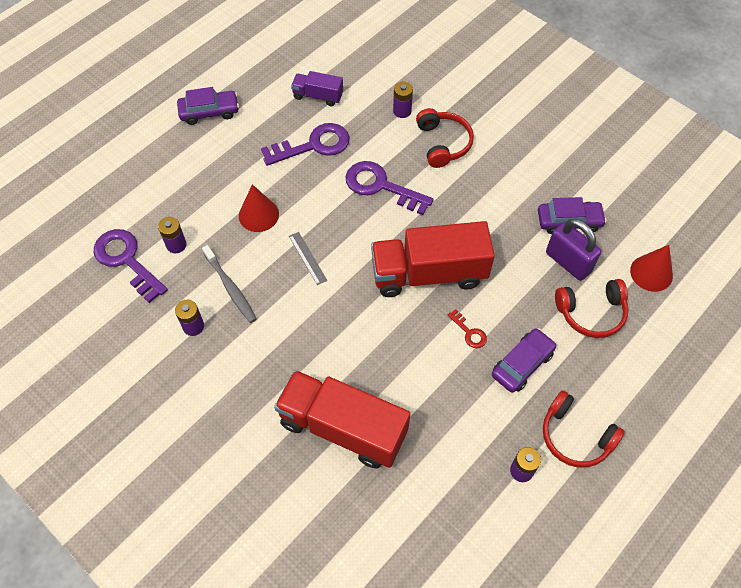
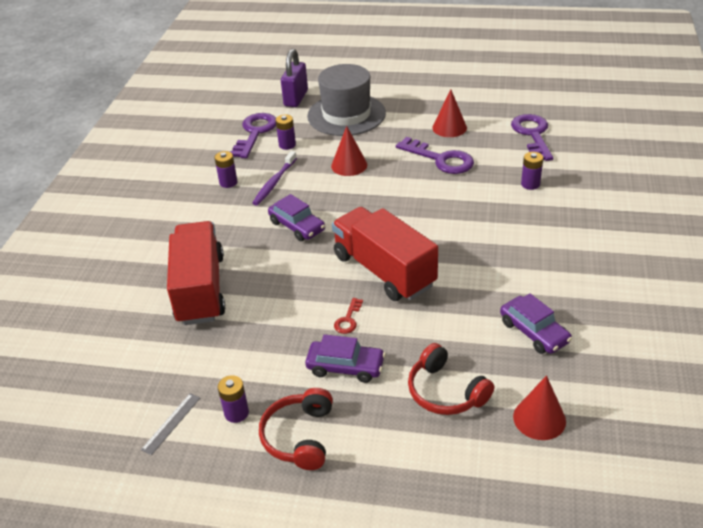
camera: 60 degrees right, 20 degrees down
(173, 170) = (346, 115): none -> grey hat
(209, 112) = (414, 104): purple car -> purple car (297, 226)
(230, 288) = (274, 183): grey toothbrush -> purple toothbrush
(272, 110) = (449, 127): none -> red cone
(307, 258) = (335, 204): grey ruler -> grey ruler (171, 423)
(318, 96) = (490, 140): purple truck -> none
(381, 186) = (441, 208): purple key -> purple key (532, 135)
(443, 143) = (525, 220): red headphones -> none
(568, 262) = (486, 351): purple padlock -> purple padlock (296, 98)

